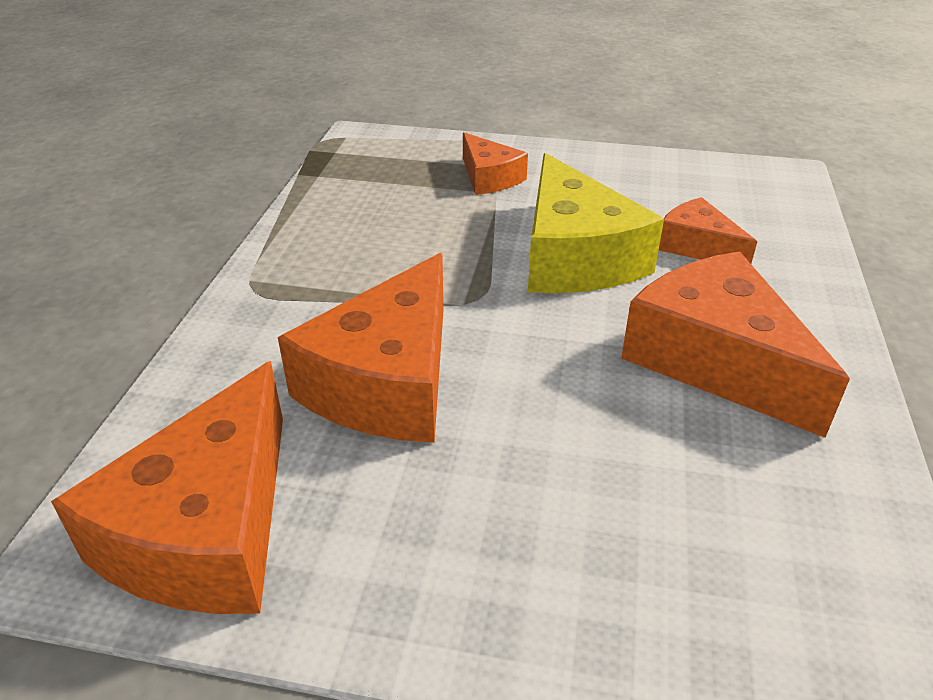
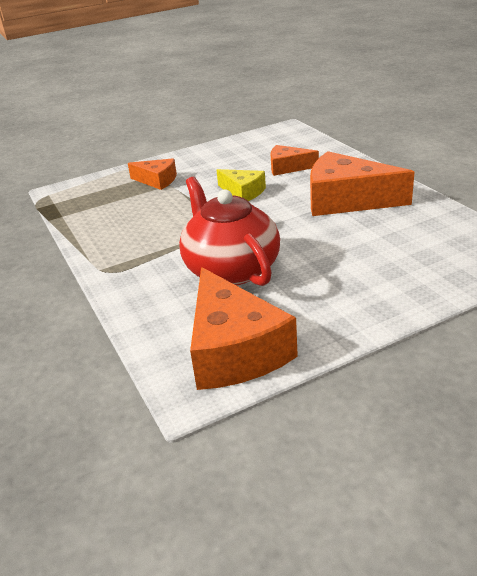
camera: 35 degrees left, 5 degrees down
(387, 381) = (231, 269): orange cheese -> red teapot
(575, 256) = (243, 192): yellow cheese -> yellow cheese, size x0.54

